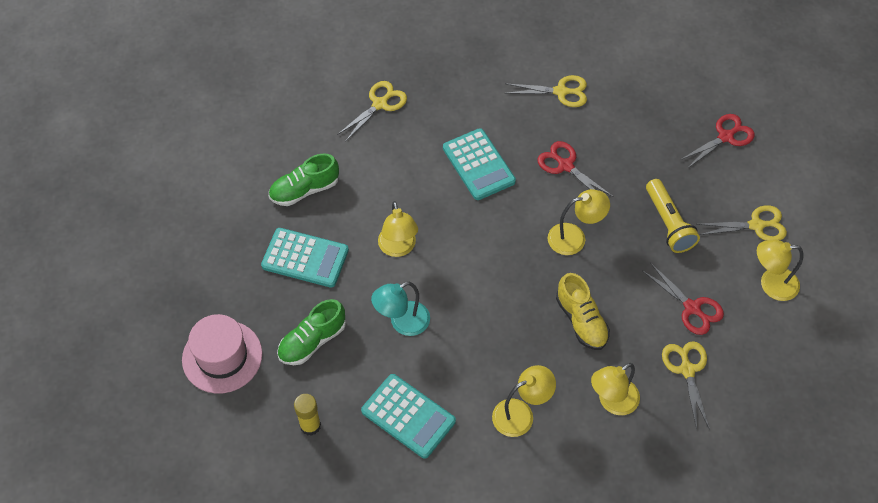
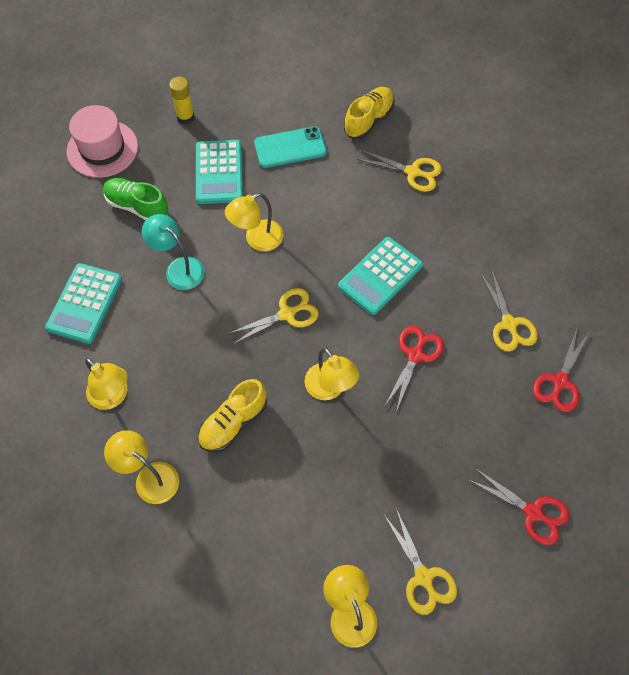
camera: 70 degrees right, 5 degrees up
(304, 117) = (368, 120): none -> yellow shoe
(304, 190) = (290, 147): green shoe -> turquoise phone
(310, 426) = (55, 233): yellow glue stick -> yellow glue stick (185, 117)
(668, 223) = (386, 478): yellow flashlight -> none
(687, 370) = (209, 544): yellow scissors -> yellow scissors (287, 314)
(692, 308) = (287, 530): red scissors -> red scissors (560, 382)

